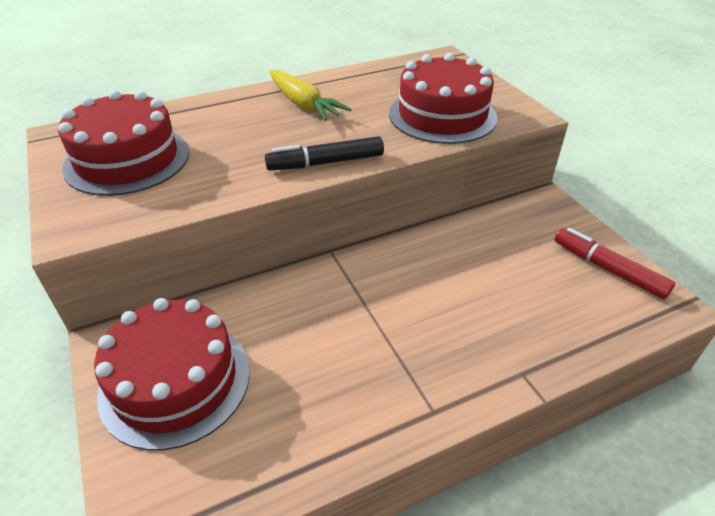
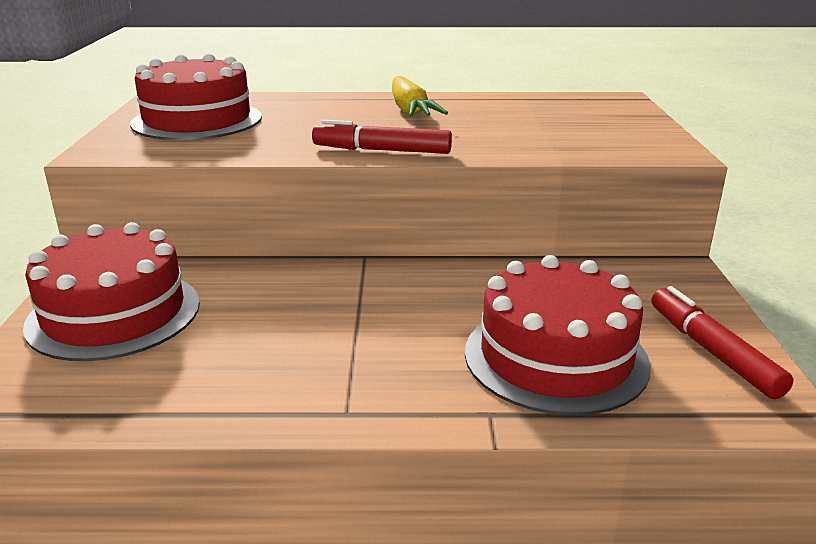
camera: 25 degrees right, 15 degrees down
(326, 163) = (382, 150): black marker -> red marker
(442, 115) = (560, 138): red cake -> red cake (555, 357)

